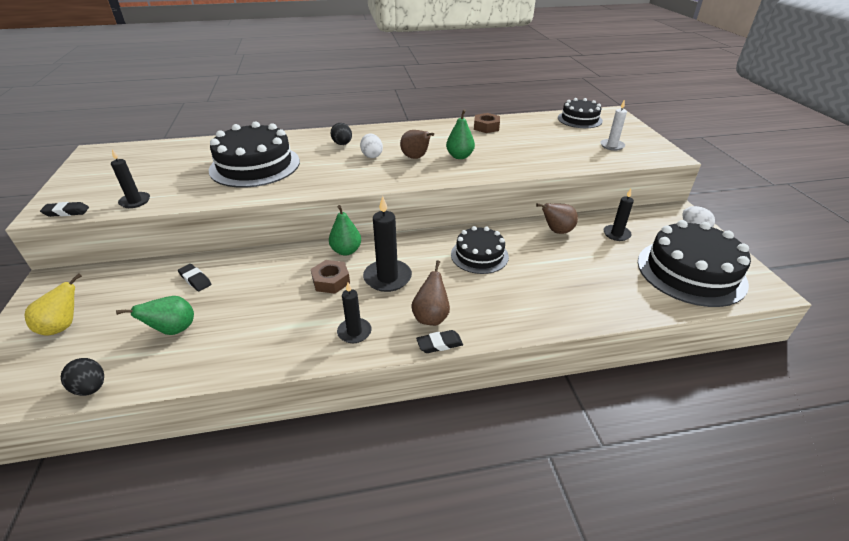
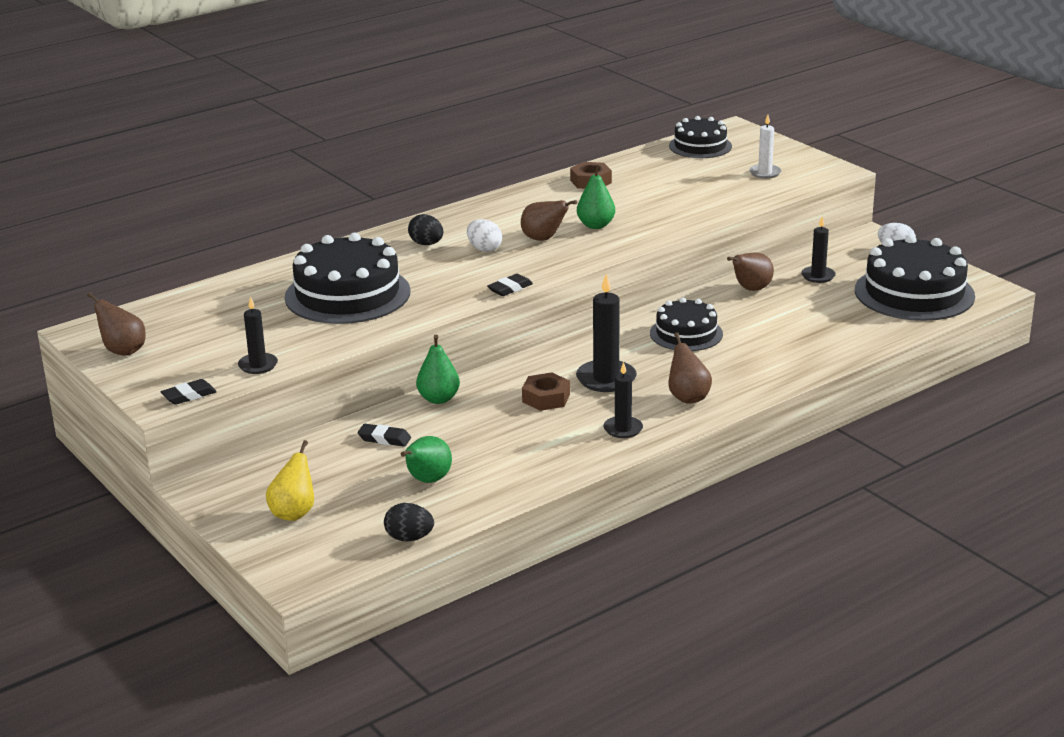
camera: 25 degrees left, 10 degrees down
(90, 169) = (123, 351): none -> brown pear
(346, 251) = (528, 368): green pear -> green pear (438, 399)
(439, 344) = (717, 414): black eraser -> black eraser (510, 288)

